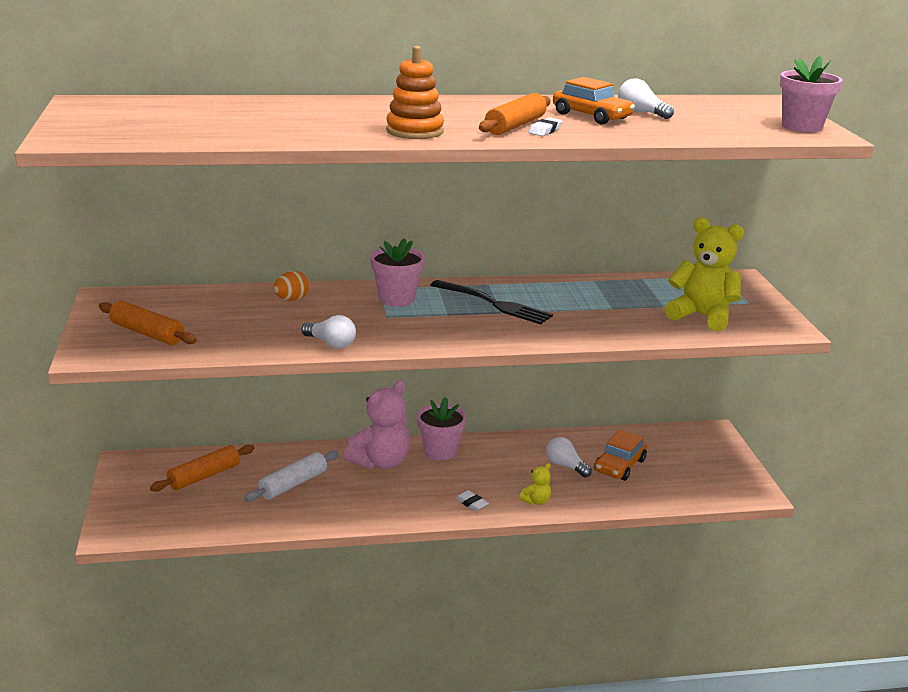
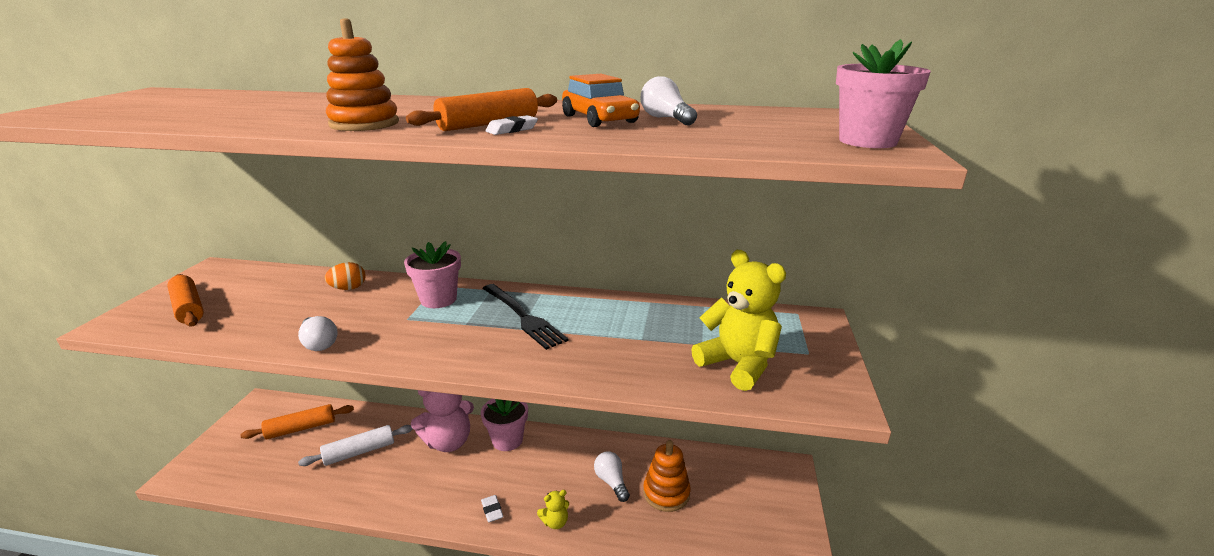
camera: 20 degrees right, 0 degrees up
(619, 465) = (666, 493): orange car -> orange stacking toy

